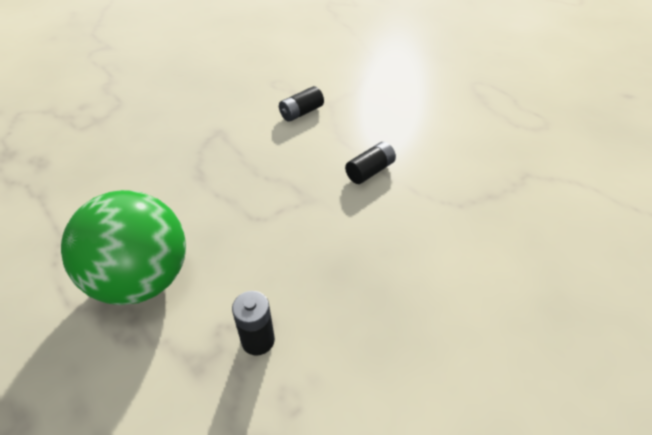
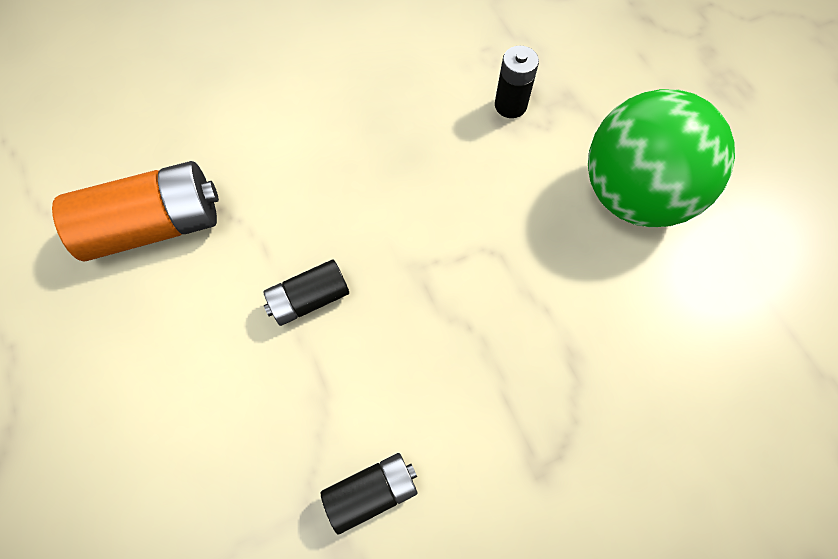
camera: 165 degrees left, 20 degrees up
(493, 187) = (155, 226): none -> orange battery

